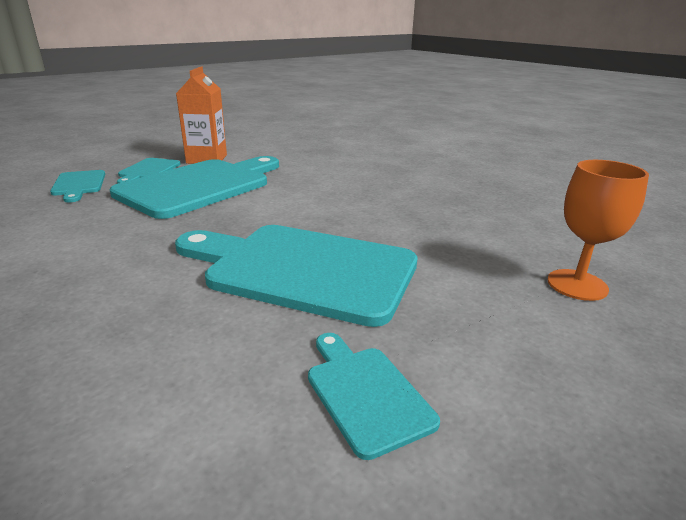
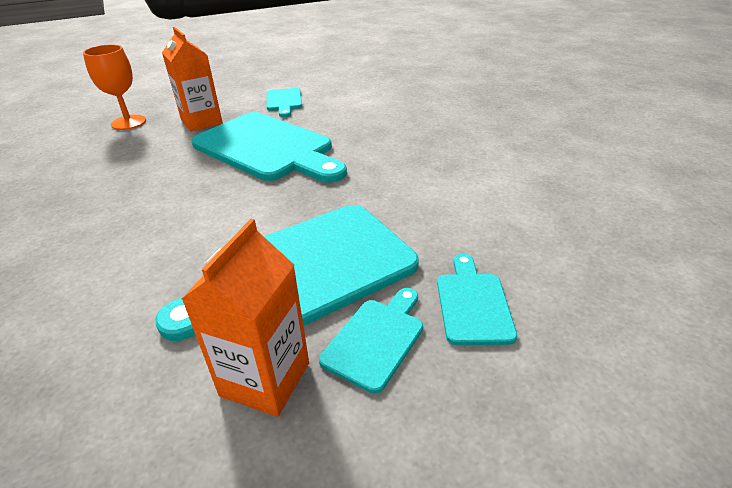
camera: 160 degrees left, 10 degrees up
(464, 302) = (201, 122): none -> orange carton

